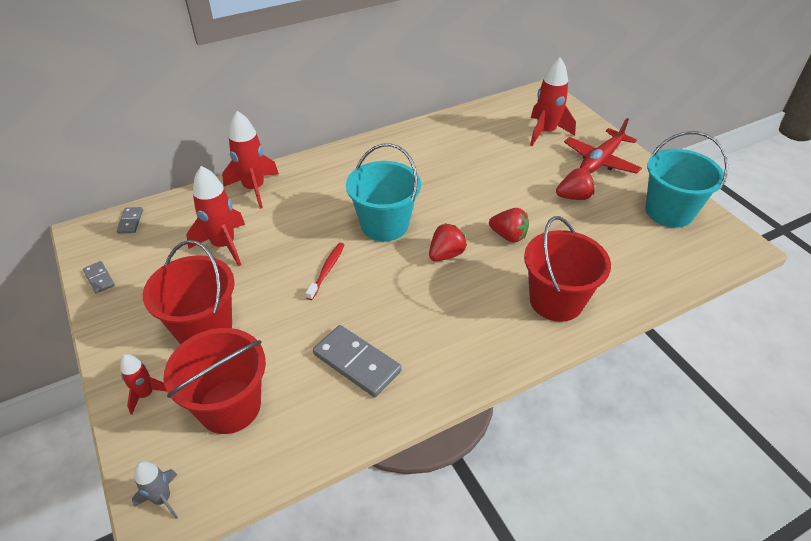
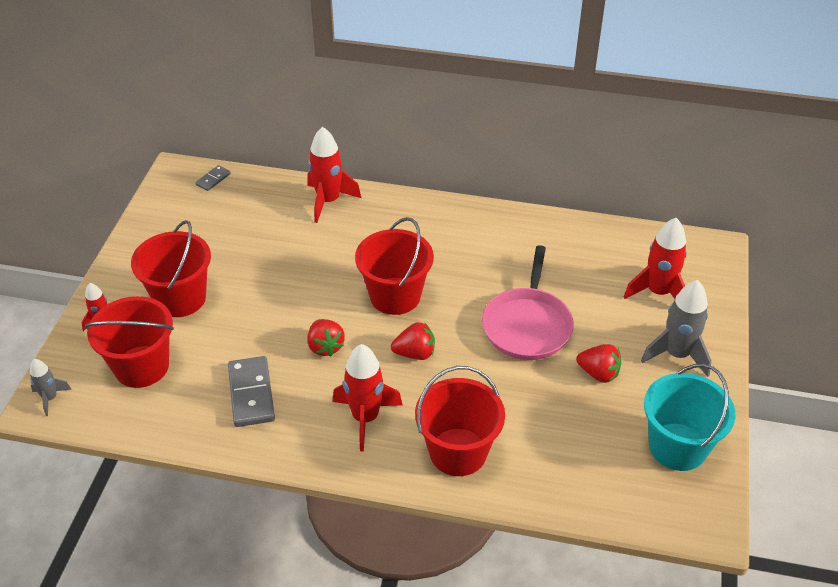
camera: 40 degrees right, 0 degrees up
(99, 278) = (152, 216): grey domino -> none
(224, 245) = (257, 239): red rocket -> red rocket (365, 418)
(327, 270) = (308, 307): red toothbrush -> none
(384, 225) = (395, 296): turquoise bucket -> red bucket
(495, 193) = (527, 325): none -> pink pan
(508, 236) = (488, 371): red strawberry -> red strawberry (325, 346)
(600, 161) = (677, 354): red plane -> grey rocket

